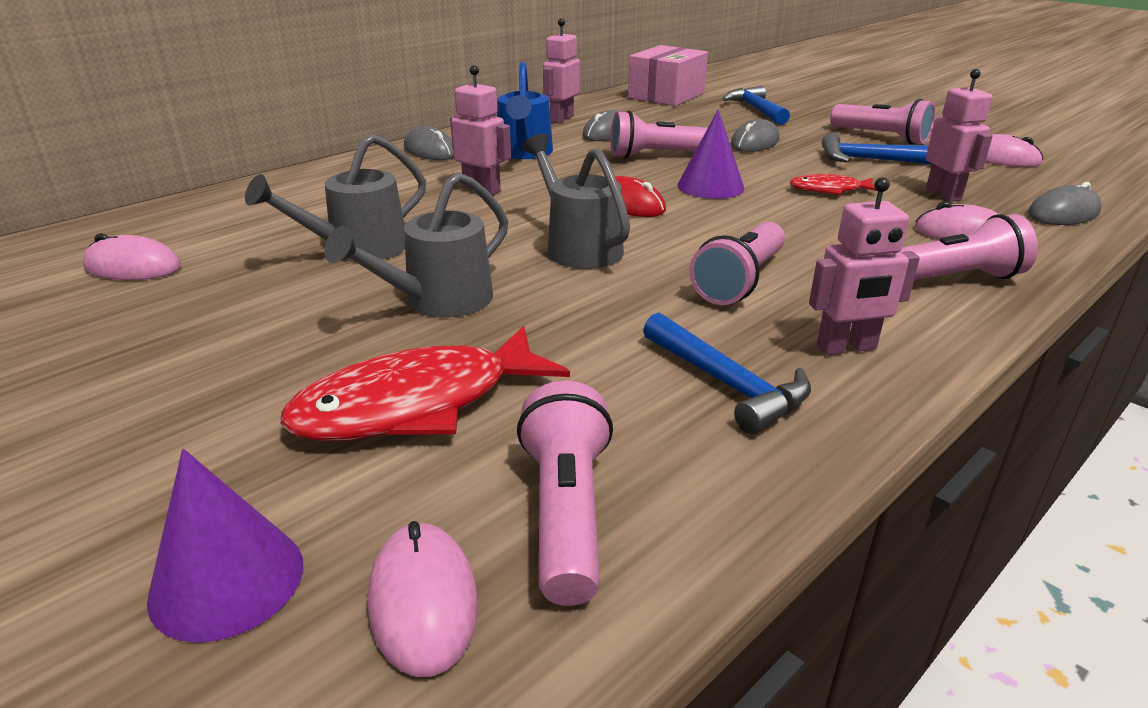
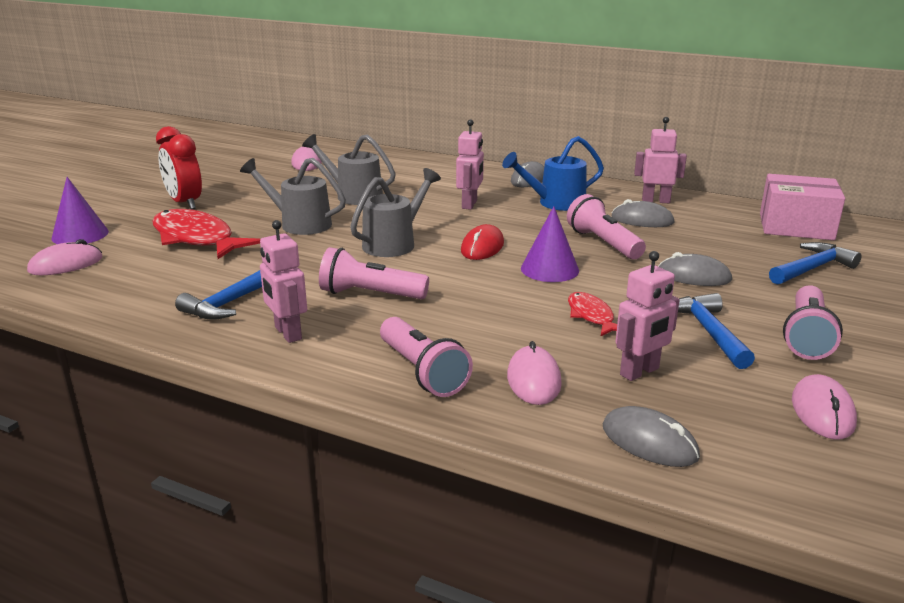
camera: 70 degrees right, 5 degrees down
(187, 409) = (185, 203): none -> red clock
(566, 513) = (117, 279): pink flashlight -> none

